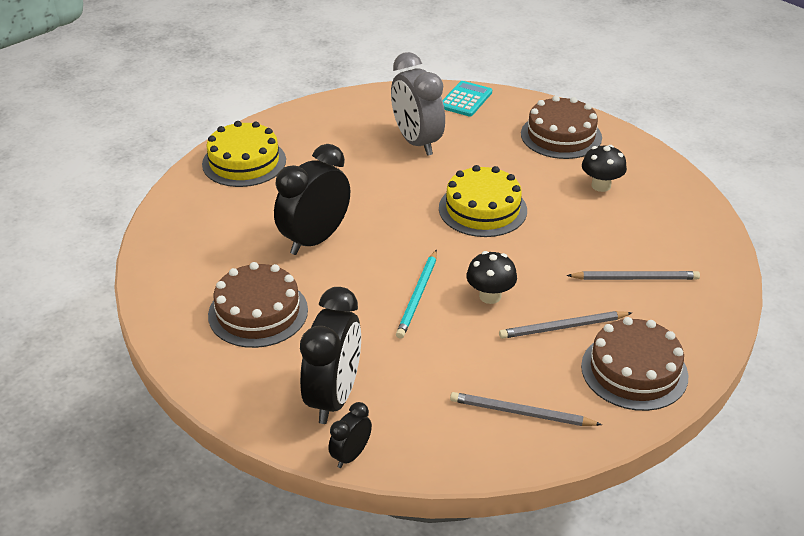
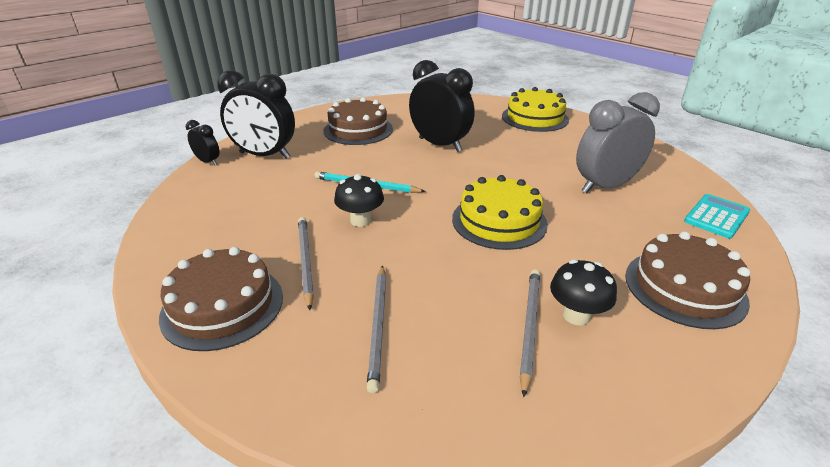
camera: 90 degrees right, 5 degrees down
(465, 99) = (716, 216): turquoise calculator -> turquoise calculator turned 75 degrees counterclockwise
(521, 413) = (205, 230): grey pencil -> grey pencil (529, 327)

